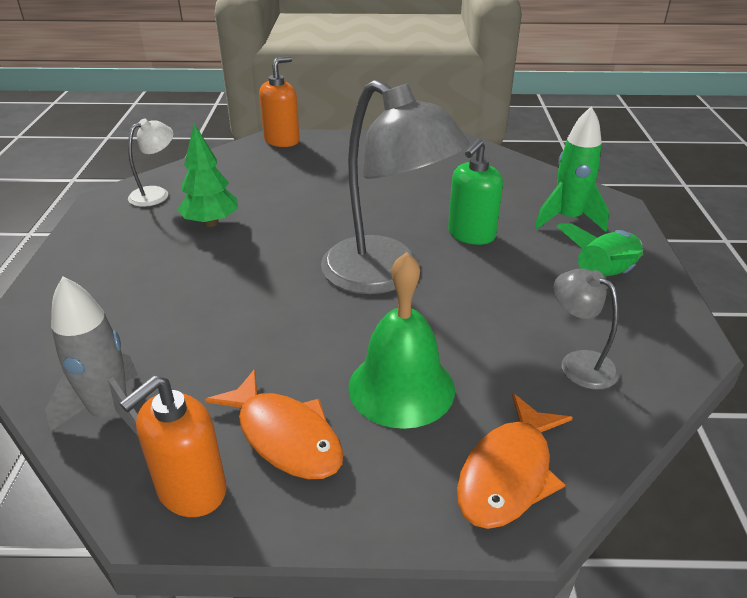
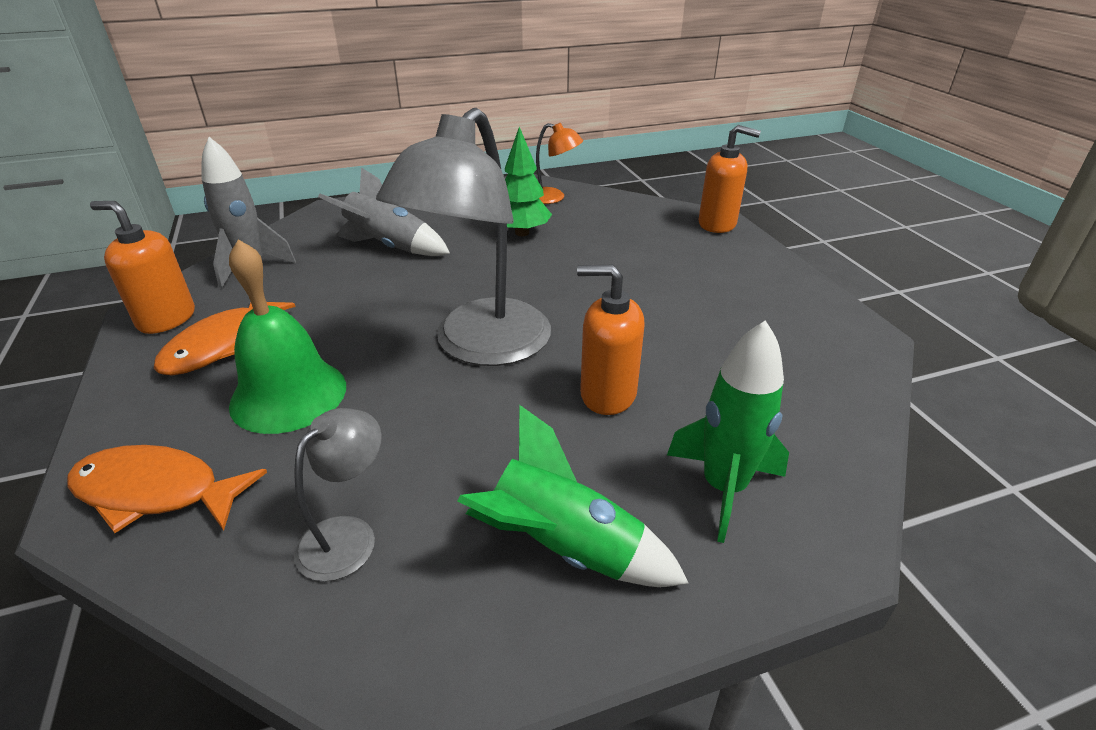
camera: 70 degrees right, 0 degrees up
(156, 194) = (553, 198): white lamp -> orange lamp
(163, 303) = (389, 247): none -> grey rocket
(471, 235) = (607, 394): green soap dispenser -> orange soap dispenser

